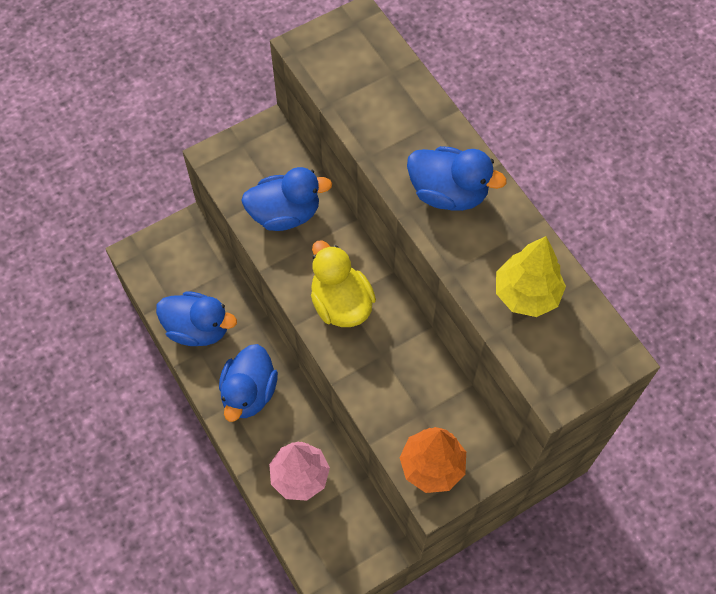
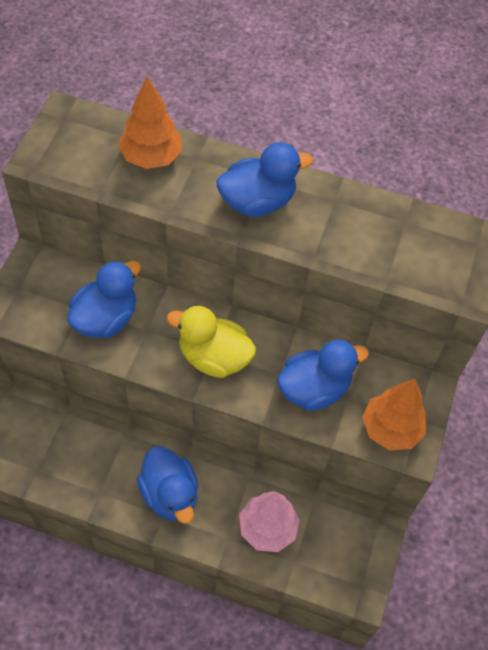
camera: 45 degrees left, 5 degrees down
(198, 328) = (81, 475): blue duck -> blue duck (314, 389)
(395, 99) = (151, 157): none -> orange tree
(526, 294) = (381, 238): yellow tree -> none

